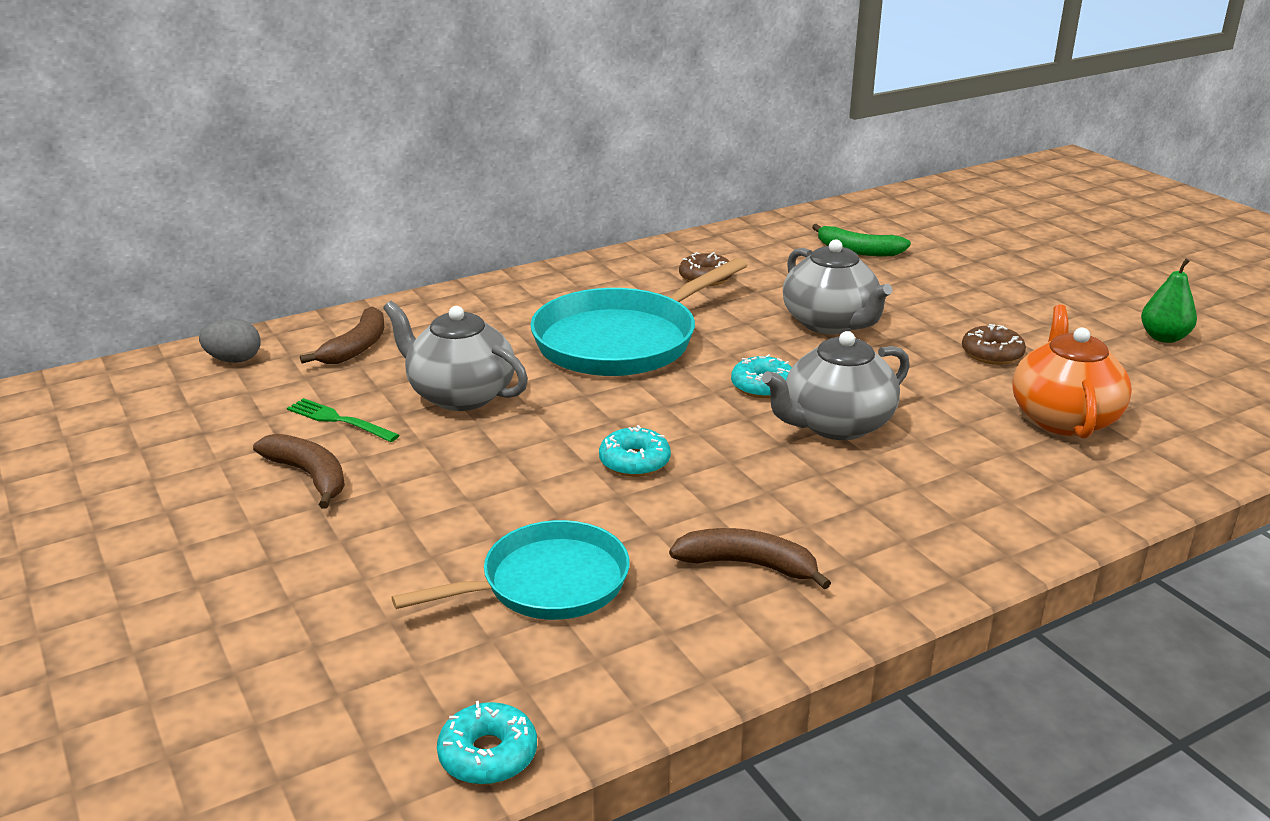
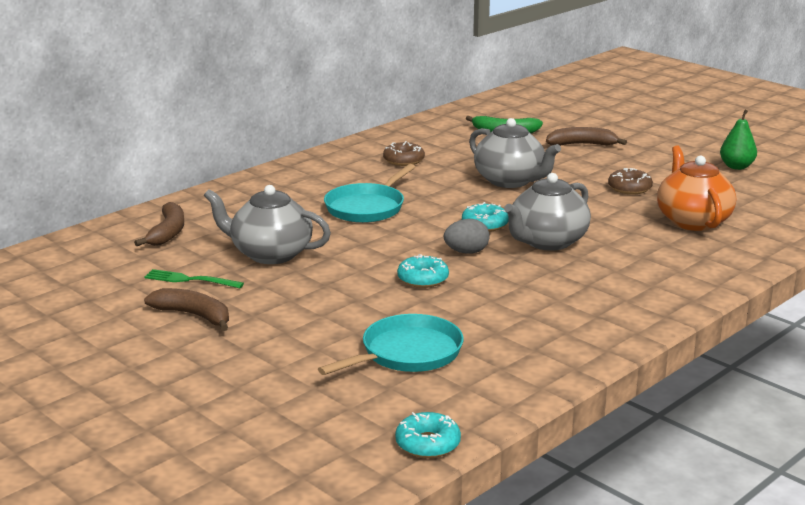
camera: 15 degrees left, 5 degrees down
(234, 360) = (76, 251): grey egg -> grey egg (466, 252)
(621, 341) = (367, 207): turquoise pan -> turquoise pan, size x0.65
(748, 565) = (532, 326): brown banana -> brown banana (582, 144)

